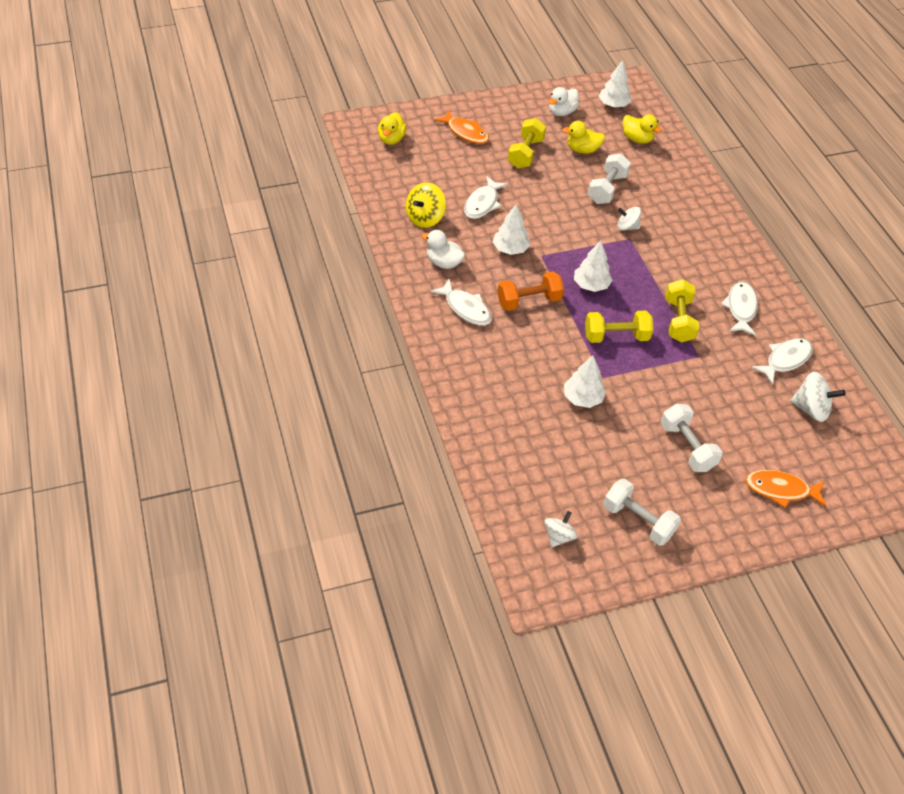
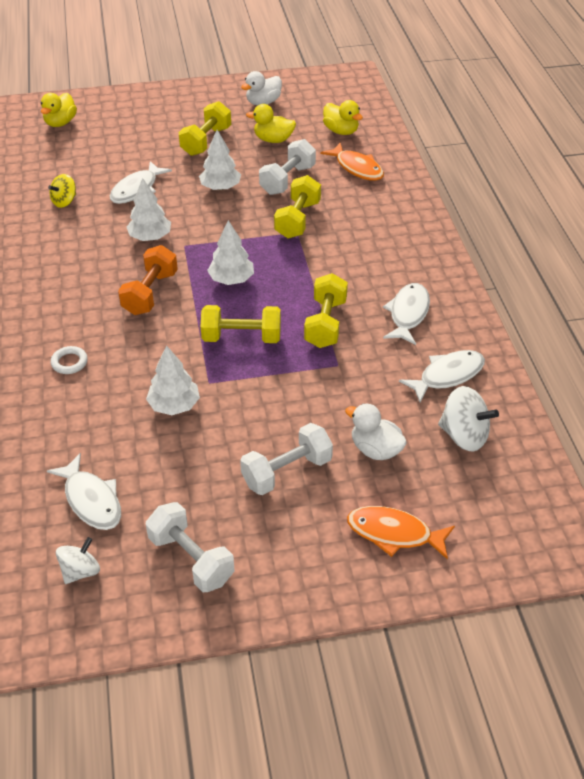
camera: 10 degrees right, 5 degrees down
(425, 218) = (64, 201): yellow spinning top -> yellow spinning top, size x0.66
(443, 263) = (66, 248): white duck -> white duck (375, 449)
(465, 132) = (146, 119): orange fish -> orange fish (357, 168)
(466, 308) = (72, 297): white fish -> white fish (91, 500)
(485, 366) = (69, 362): none -> white ring
(529, 301) = (150, 293): orange dumbbell -> orange dumbbell turned 60 degrees counterclockwise
(613, 105) = (325, 97): white tree -> white tree (220, 187)
(627, 227) = (297, 220): white spinning top -> yellow dumbbell
(687, 447) = (287, 471): white dumbbell -> white dumbbell turned 75 degrees clockwise

